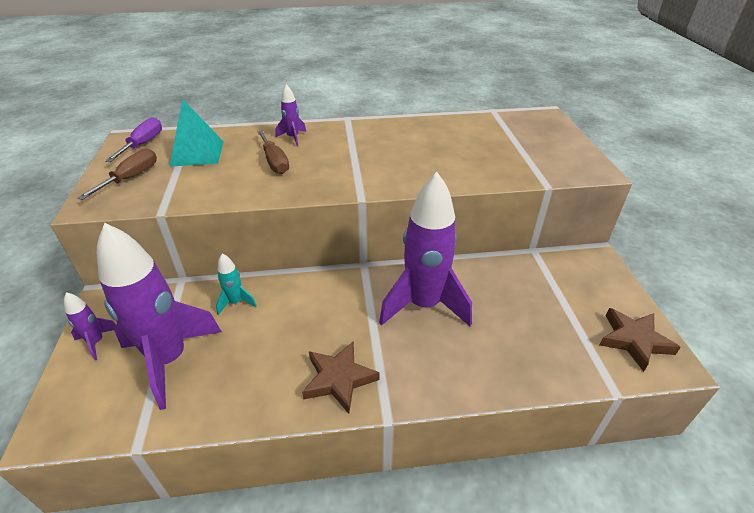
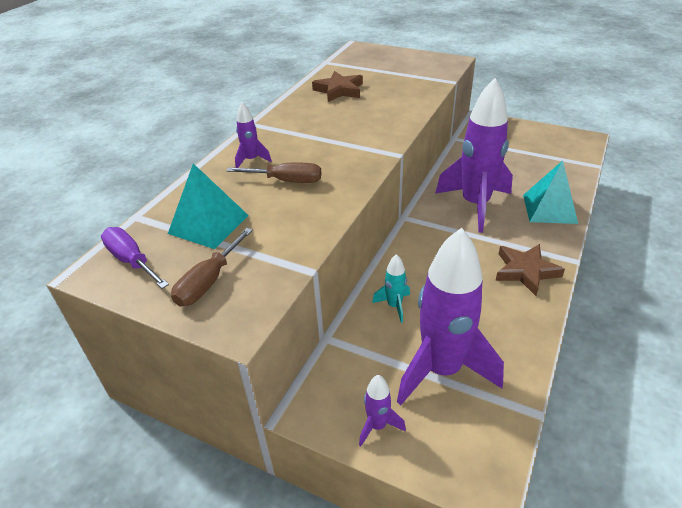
camera: 55 degrees left, 0 degrees up
(131, 178) = (209, 282): brown screwdriver -> brown screwdriver turned 120 degrees counterclockwise
(470, 368) = (549, 209): none -> turquoise pyramid
(634, 340) = (562, 141): brown star -> brown star (339, 90)

